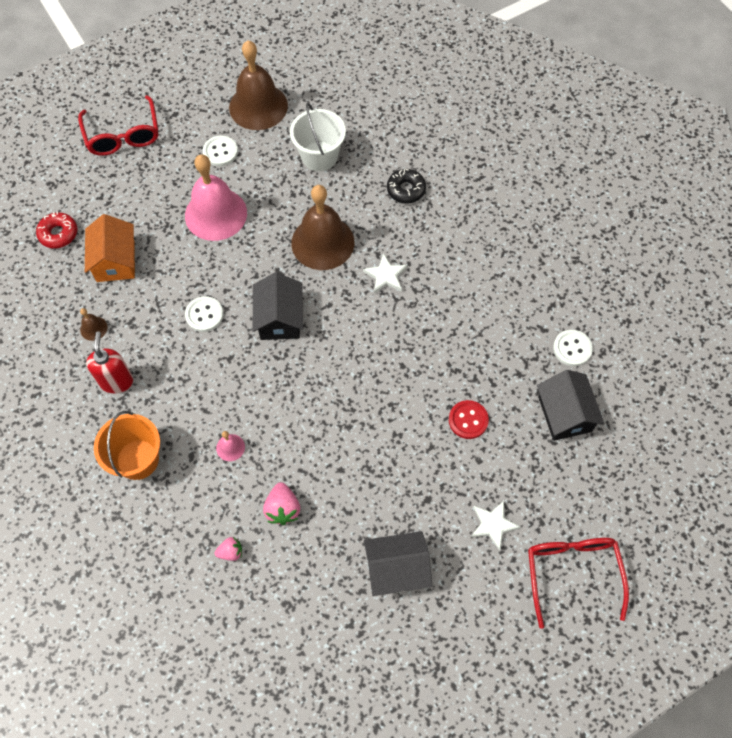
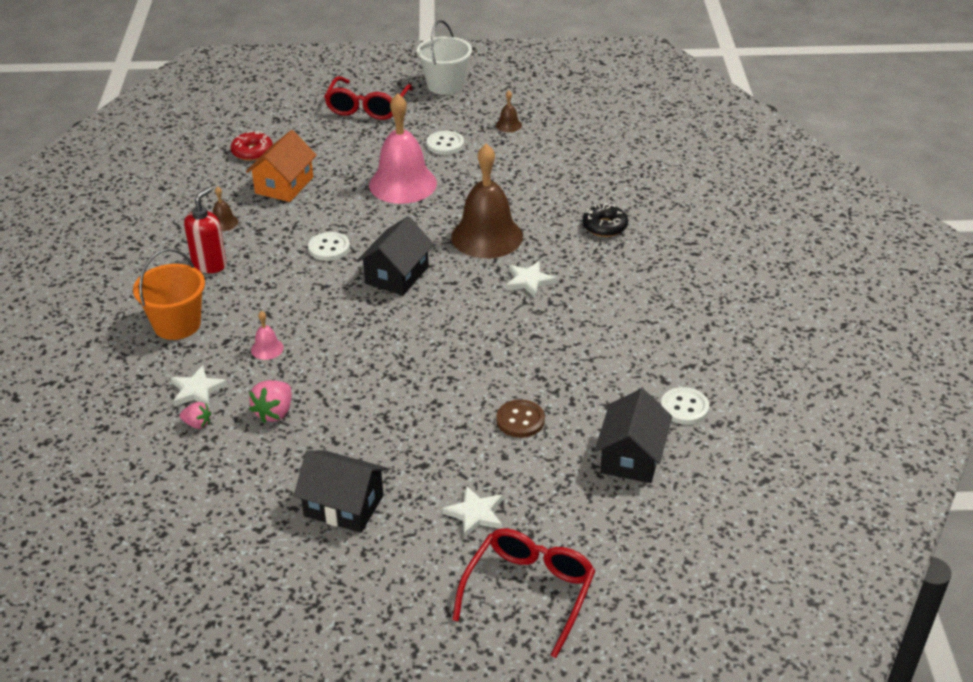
camera: 30 degrees right, 25 degrees down
(205, 518) = (197, 390): none -> white star
(258, 106) = (508, 125): brown bell -> brown bell, size x0.41
(319, 156) = (537, 176): white bucket -> white bucket (445, 85)
(468, 420) = (520, 420): red button -> brown button

